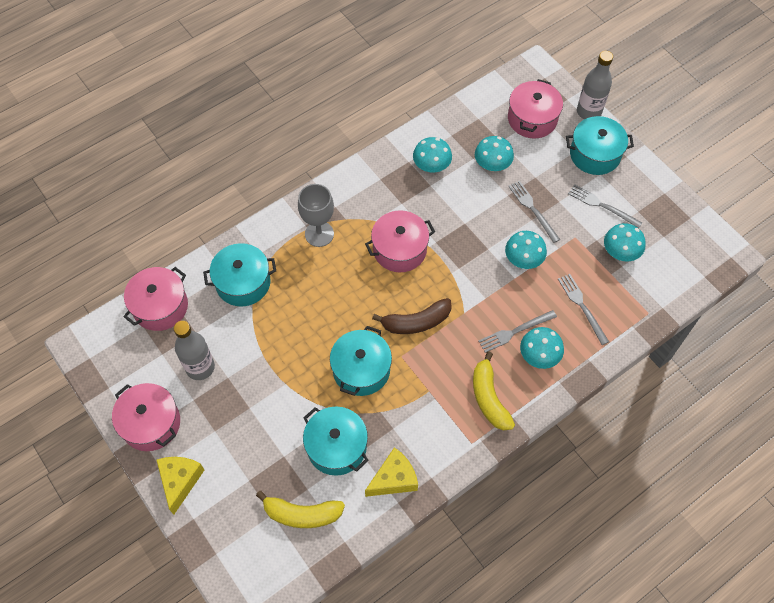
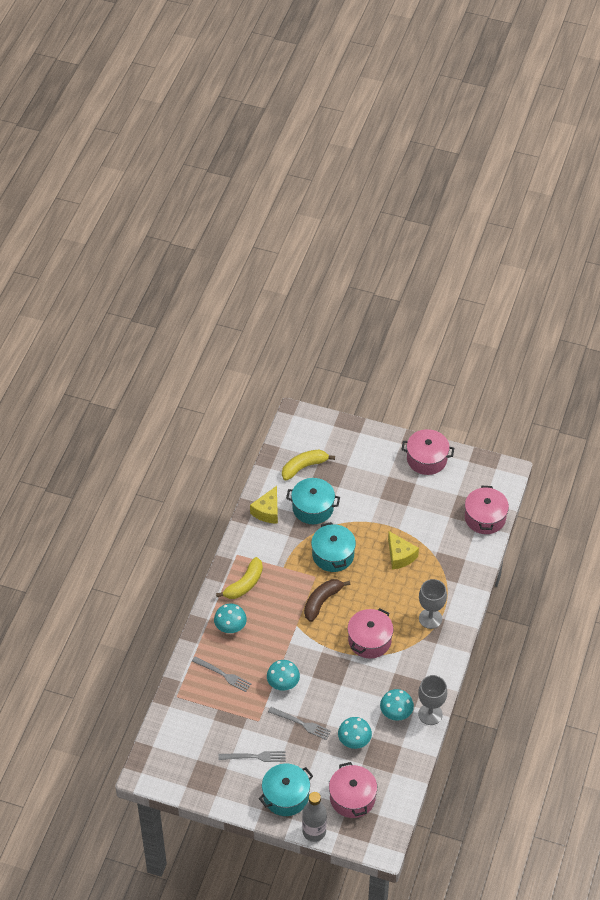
camera: 145 degrees right, 10 degrees down
(180, 481) = (383, 443): yellow cheese -> yellow cheese (400, 556)
(200, 367) = (428, 501): grey bottle -> none
(243, 283) = (449, 560): turquoise pot -> none
(400, 146) = (430, 714): none -> grey goblet
(489, 398) = (244, 584): yellow banana -> yellow banana turned 90 degrees clockwise
(515, 331) = (256, 633): grey fork -> none
(620, 252) = (220, 728): turquoise mushroom -> none

